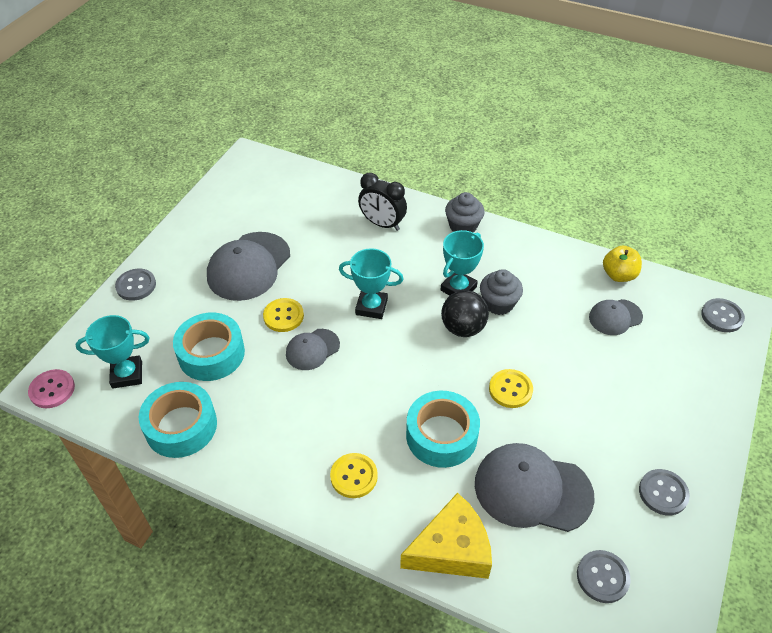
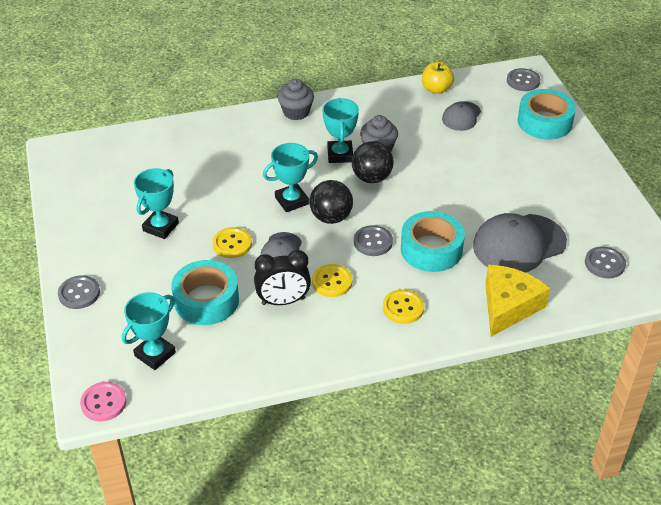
camera: 40 degrees left, 5 degrees down
(181, 426) = (243, 358): turquoise tape -> turquoise tape (544, 122)
(249, 266) = (160, 227): grey cap -> turquoise trophy
(382, 224) = (233, 142): black clock -> black clock (283, 301)
(387, 344) = (331, 217): none -> black ball
(510, 389) = (444, 196): yellow button -> yellow button (332, 282)
(663, 493) = (590, 199): grey button -> grey button (373, 242)

